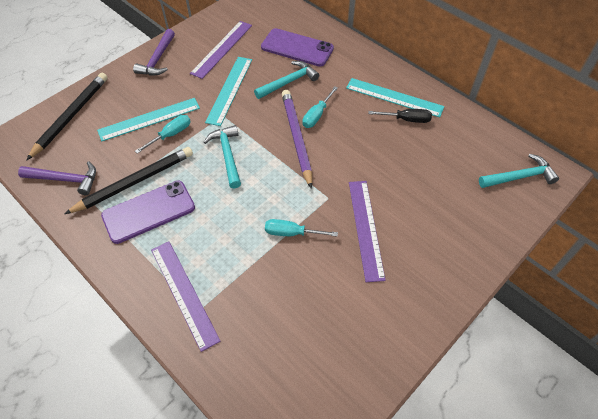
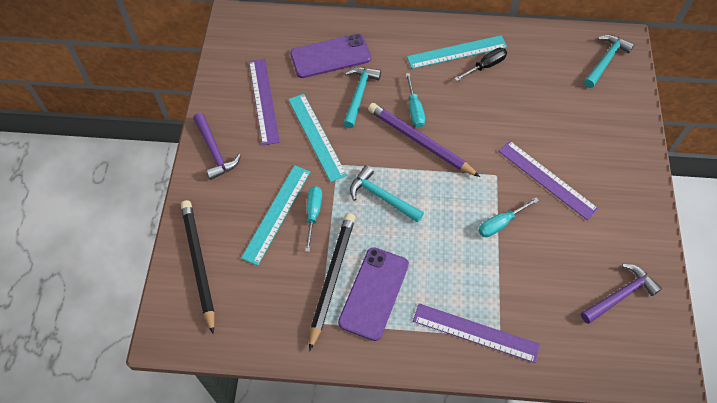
camera: 40 degrees left, 5 degrees up
(65, 179) = (267, 323): purple hammer -> purple hammer (620, 295)

